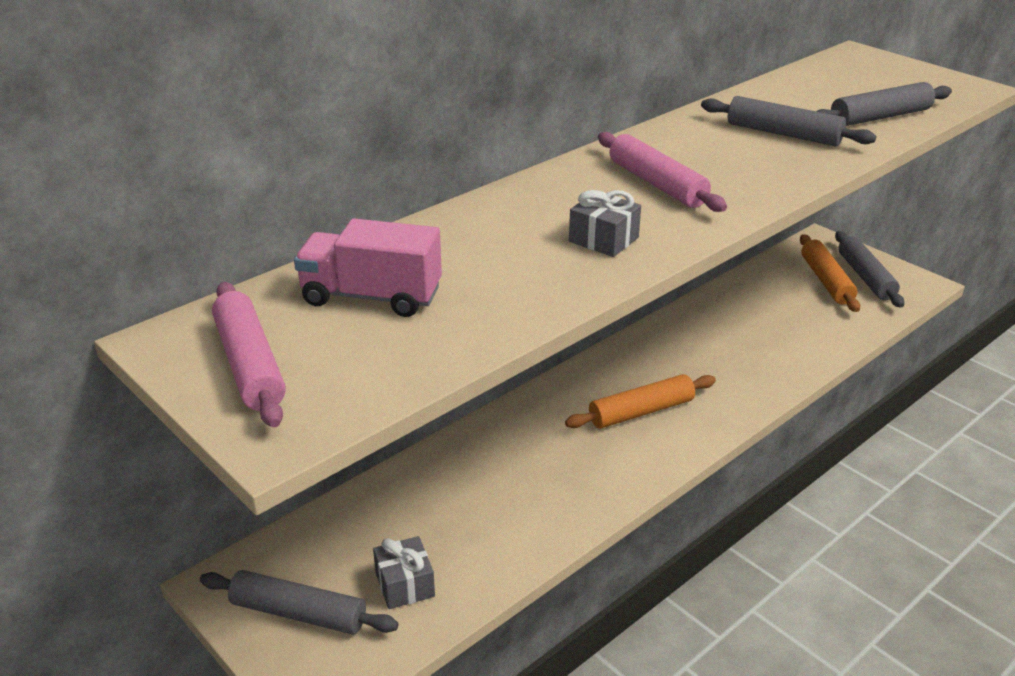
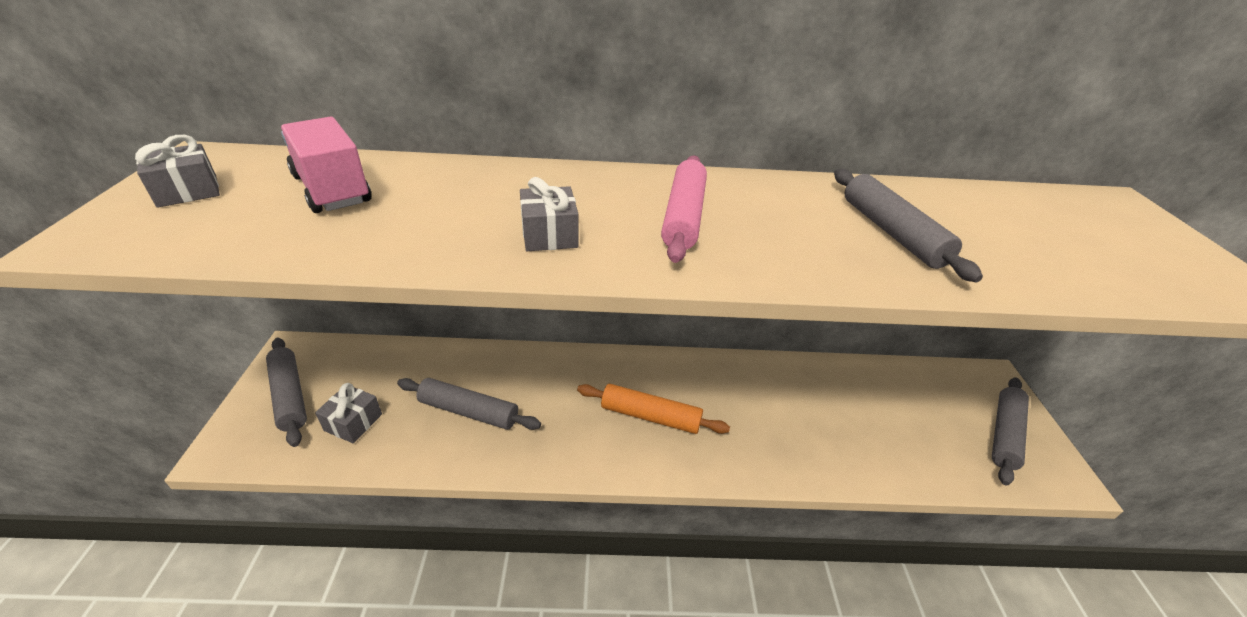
camera: 40 degrees right, 5 degrees up
(250, 364) = (188, 191): pink rolling pin -> grey gift
(826, 281) = (956, 414): orange rolling pin -> none
(880, 117) = (1045, 266): grey rolling pin -> grey rolling pin (469, 411)

